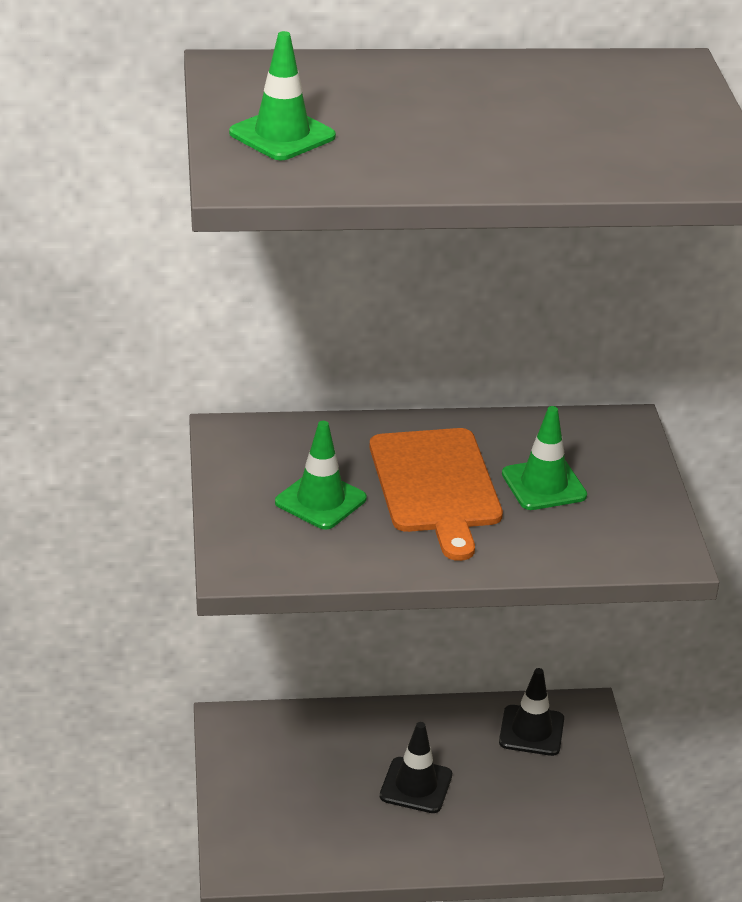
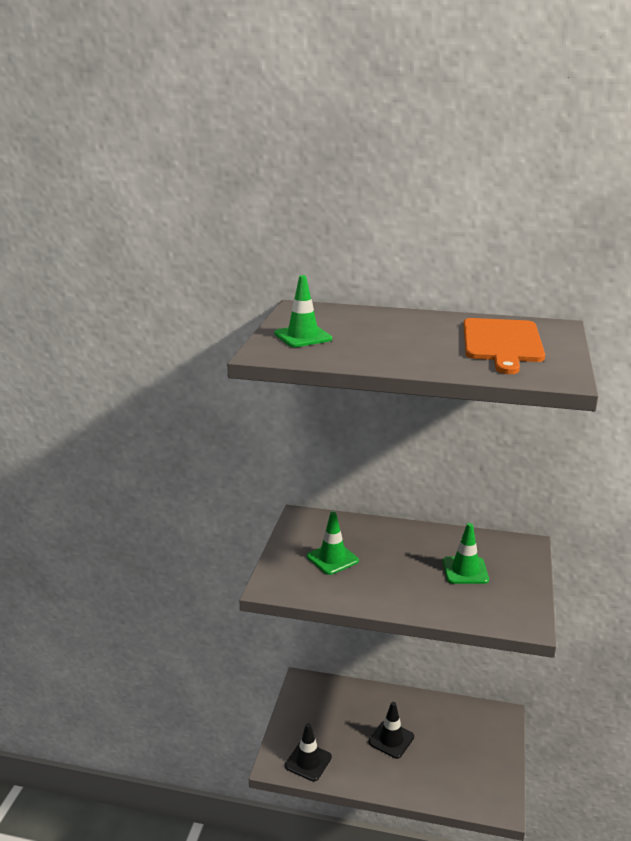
camera: 20 degrees right, 10 degrees down
(436, 486) = (401, 561): orange cutting board -> orange cutting board (502, 343)
(531, 731) = (468, 721): black traffic cone -> black traffic cone (308, 761)

